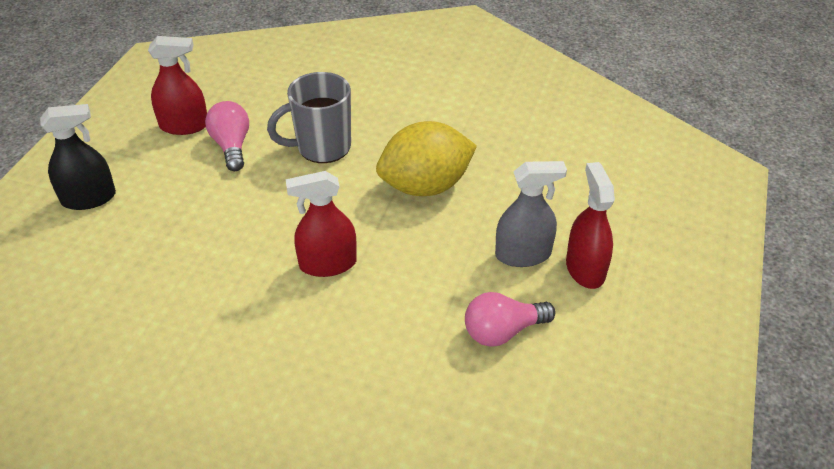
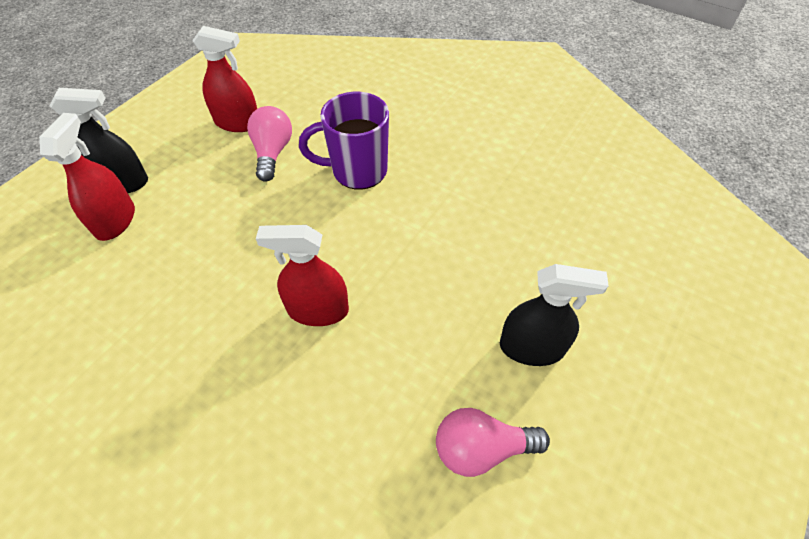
camera: 15 degrees right, 10 degrees up
(322, 147) = (357, 171): grey mug -> purple mug
(425, 186) = (448, 237): yellow lemon -> none
(523, 254) = (531, 347): grey spray bottle -> black spray bottle
(585, 269) = (599, 384): red spray bottle -> red spray bottle (115, 220)

